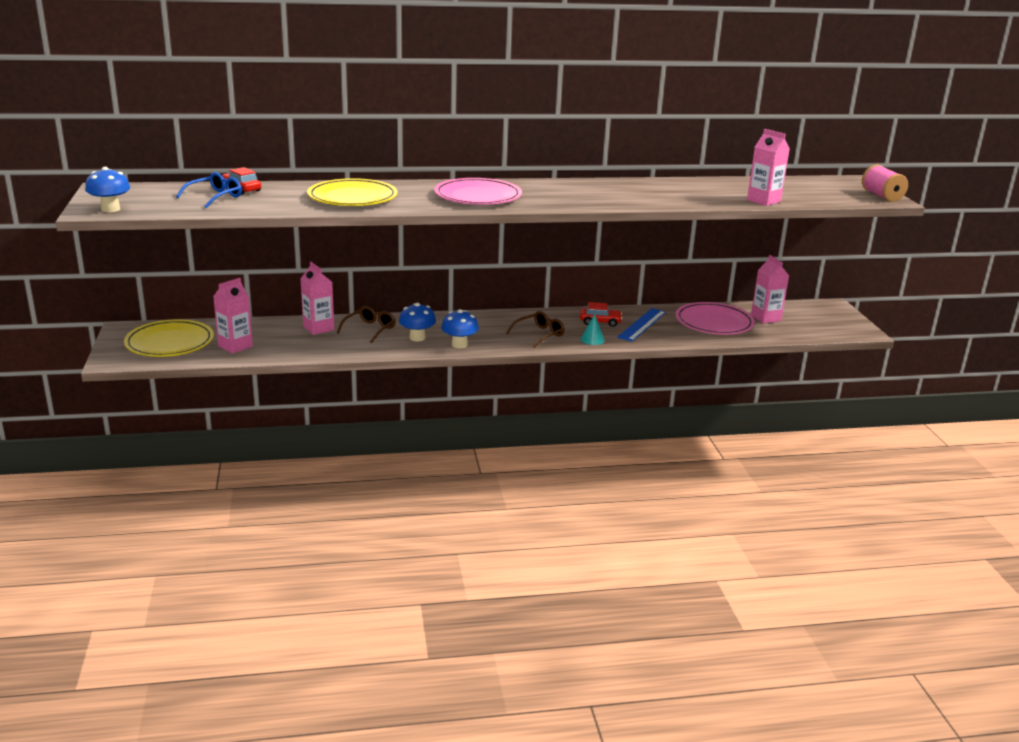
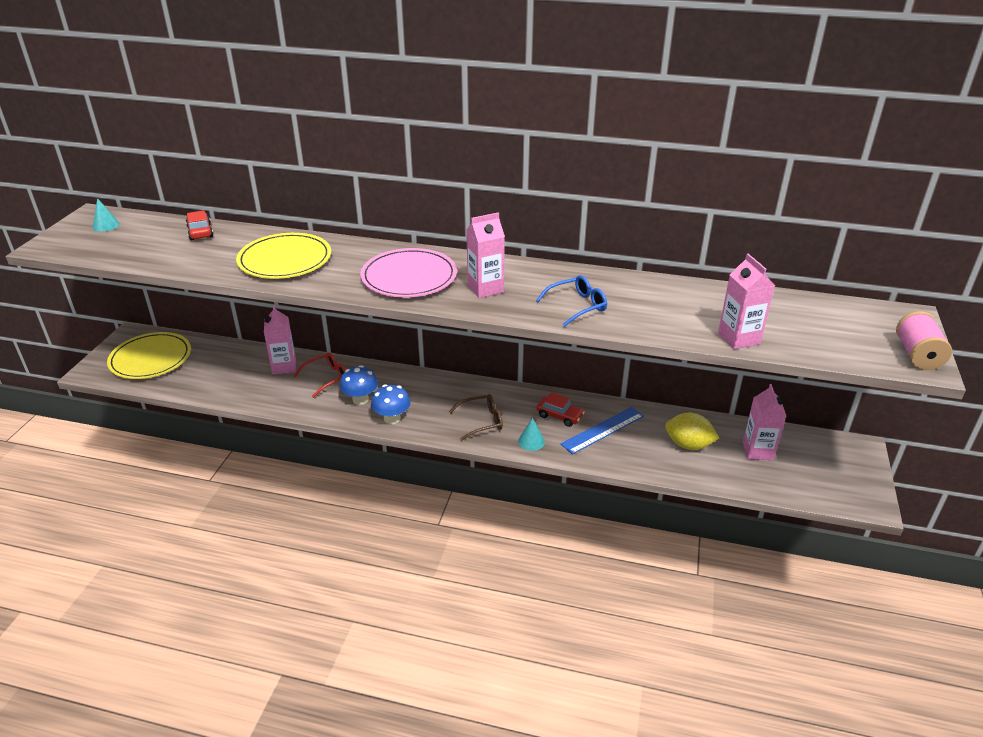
camera: 25 degrees right, 10 degrees up
(110, 209) = (63, 246): blue mushroom -> none
(133, 193) = (106, 225): none -> turquoise cone
(215, 197) = (166, 240): blue glasses -> blue glasses (577, 306)
(235, 346) = (197, 375): pink carton -> pink carton (485, 289)
(370, 329) = (327, 378): brown glasses -> red glasses
(714, 322) = (688, 445): pink plate -> yellow lemon

